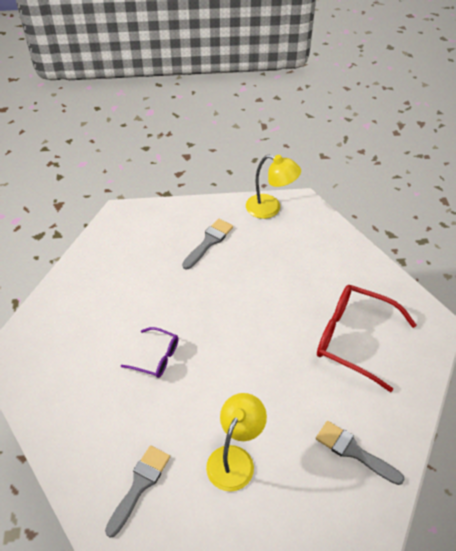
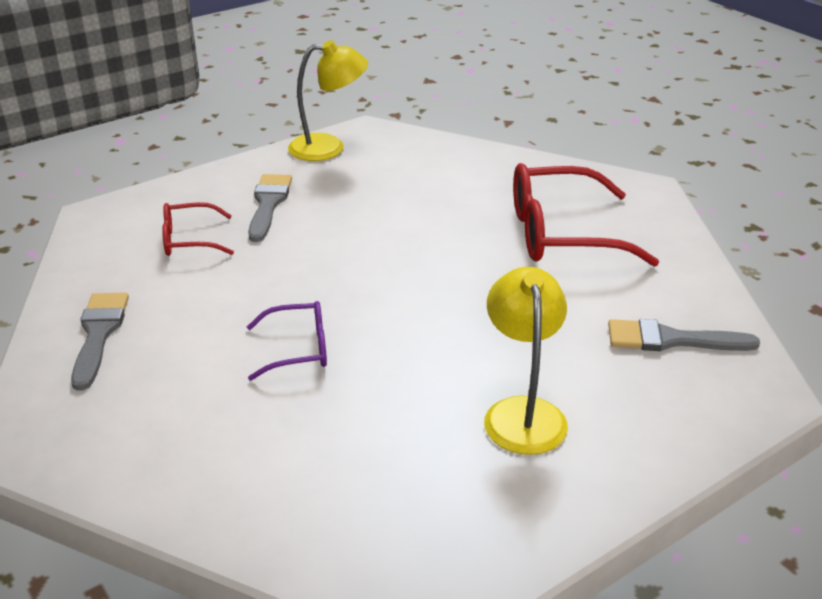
camera: 30 degrees left, 15 degrees down
(139, 485) = (406, 505): grey brush -> grey brush (99, 334)
(154, 253) = (190, 240): none -> red glasses

